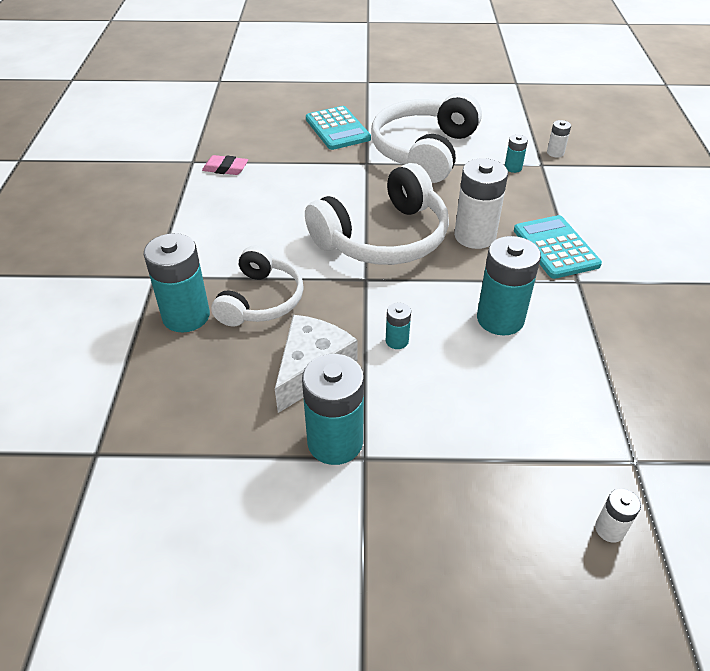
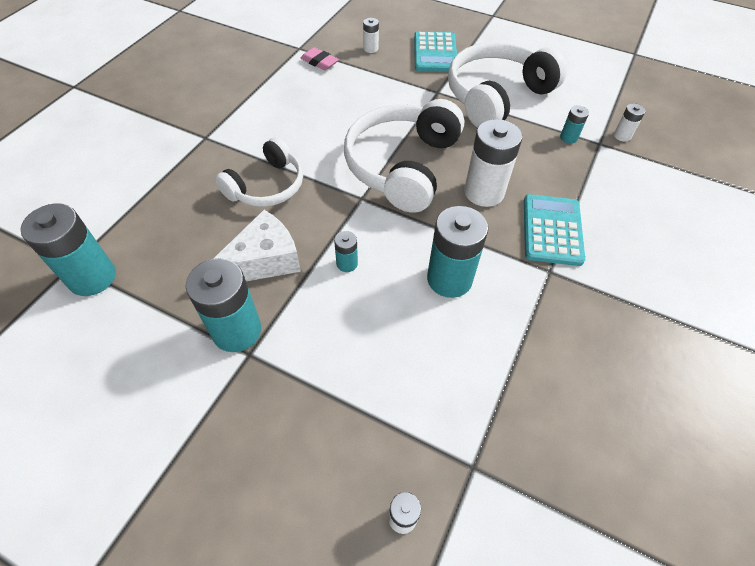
camera: 25 degrees right, 10 degrees up
(186, 316) = (204, 179): turquoise battery -> turquoise battery (92, 277)
(270, 142) = (370, 48): none -> white battery
(383, 237) = (402, 166): white headphones -> white headphones turned 120 degrees clockwise

